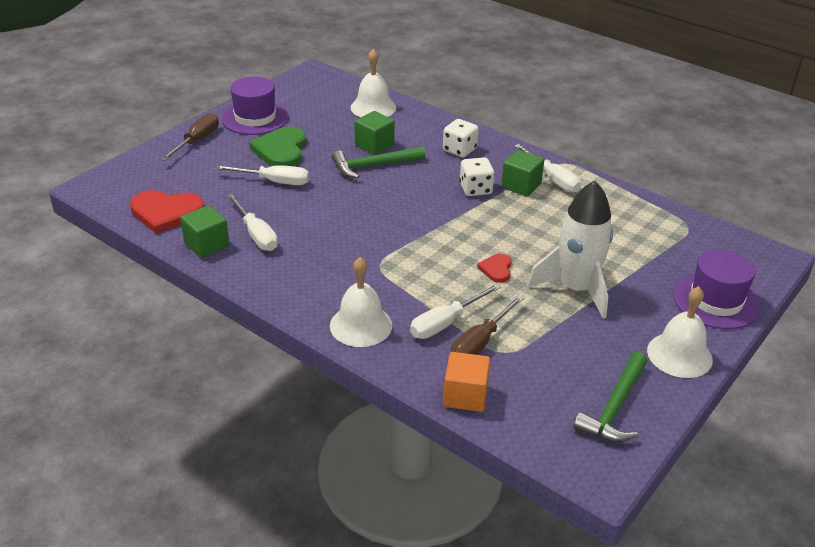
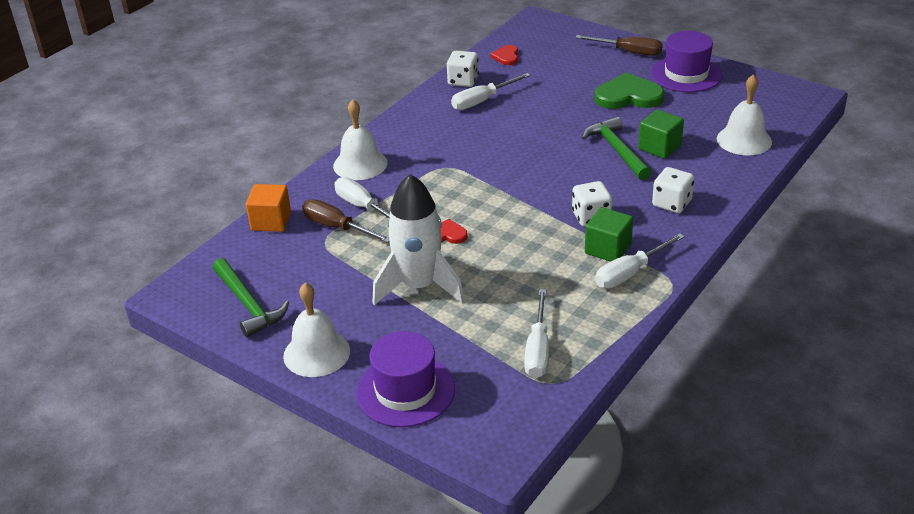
camera: 90 degrees right, 0 degrees up
(166, 212) = (506, 56): red heart -> red heart, size x0.52
(206, 245) = (463, 81): green cube -> white dice
(274, 181) = (570, 99): white screwdriver -> white screwdriver (538, 349)
(614, 407) = (248, 305): green hammer -> green hammer turned 150 degrees counterclockwise

